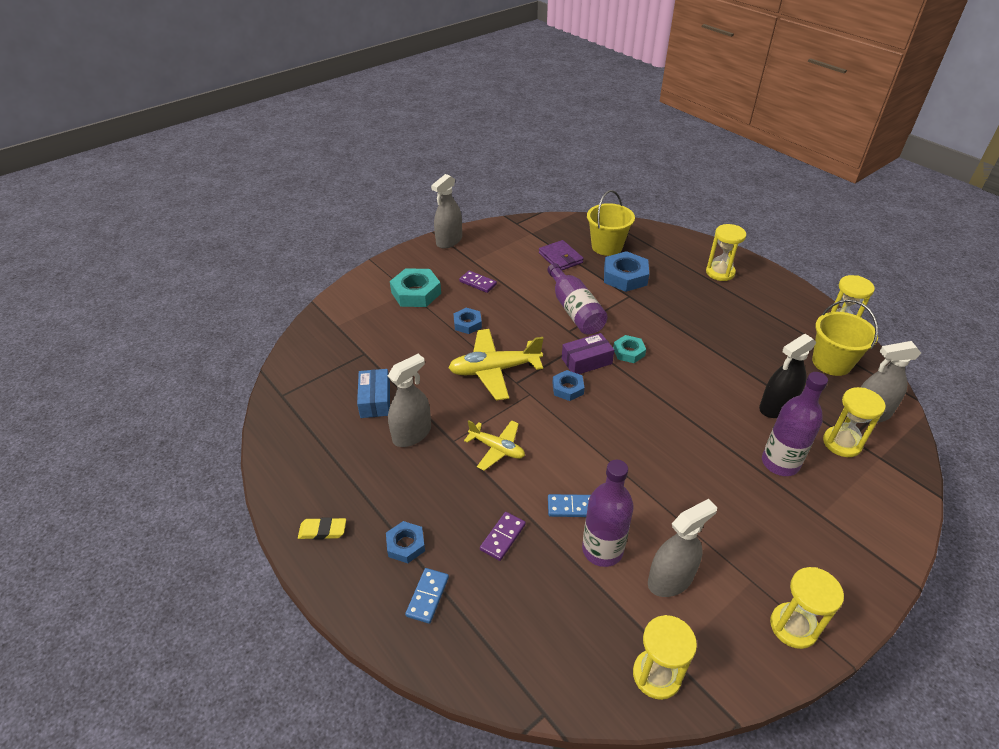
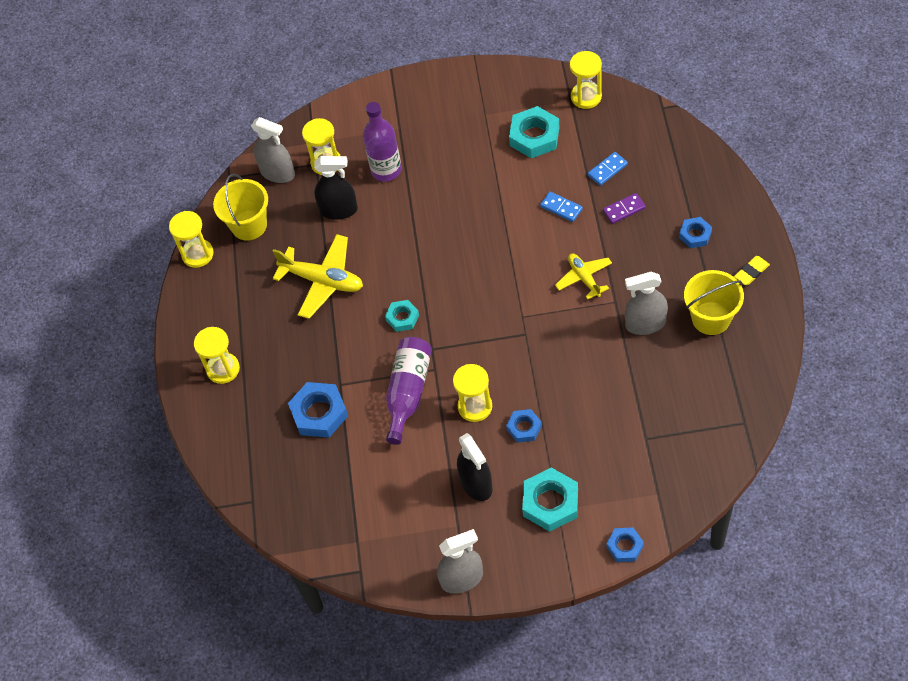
camera: 140 degrees left, 15 degrees up
(322, 531) = (751, 272): yellow eraser -> yellow eraser turned 75 degrees counterclockwise
(375, 400) = (660, 375): blue box -> none
(428, 596) = (697, 195): blue domino -> blue domino (607, 170)
(478, 283) = (476, 484): purple domino -> black spray bottle
(494, 370) = (535, 357): yellow plane -> yellow plane (323, 281)
(560, 258) = (360, 478): purple wallet -> none
(568, 388) = (486, 306): blue nut -> blue nut (625, 546)
(586, 361) = (447, 326): purple box -> none
(602, 550) = (562, 172): purple bottle -> none
(607, 246) = (295, 470): yellow bucket -> yellow bucket (711, 318)
(670, 579) = (534, 136): grey spray bottle -> turquoise nut
(793, 626) = (486, 83): yellow hourglass -> yellow hourglass (475, 406)

